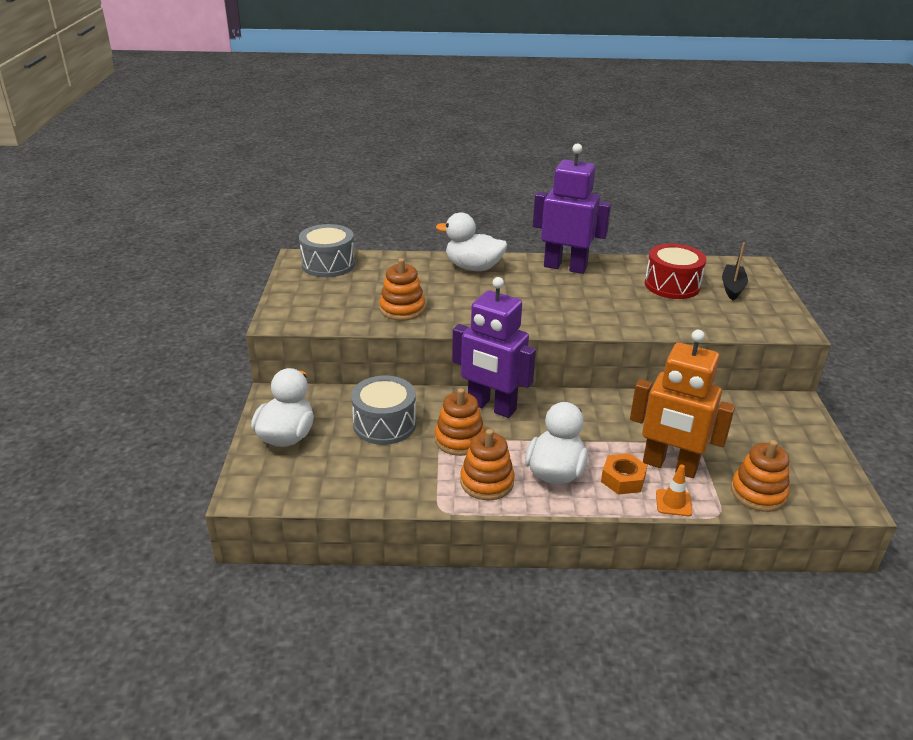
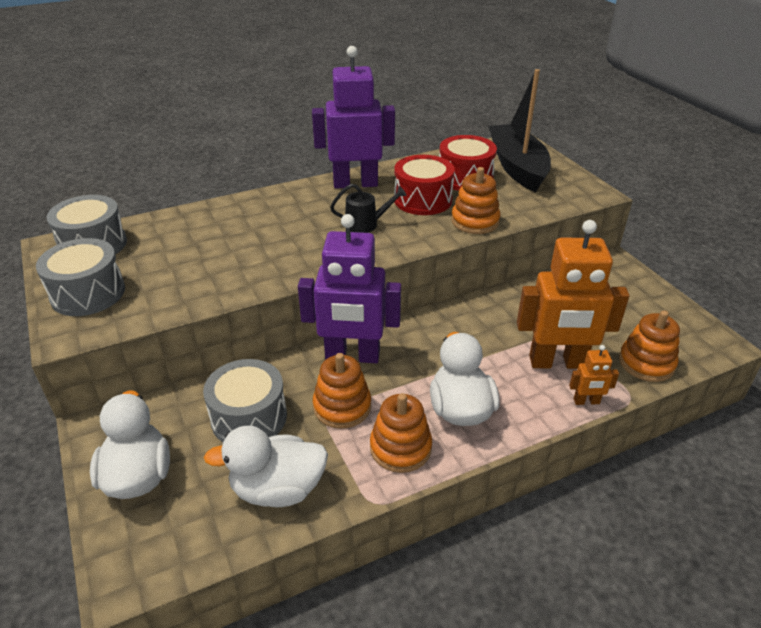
camera: 25 degrees left, 5 degrees up
(306, 297) = (88, 293): none -> grey drum
(402, 309) = (214, 276): orange stacking toy -> orange stacking toy (475, 221)
(473, 267) = (263, 207): white duck -> white duck (278, 489)
(550, 301) = (366, 224): none -> black watering can
(616, 294) = (423, 200): none -> red drum
(623, 479) = (527, 393): orange nut -> none
(673, 503) = (586, 401): orange traffic cone -> orange robot
(732, 287) = (517, 167): black boat -> black boat, size x1.96

